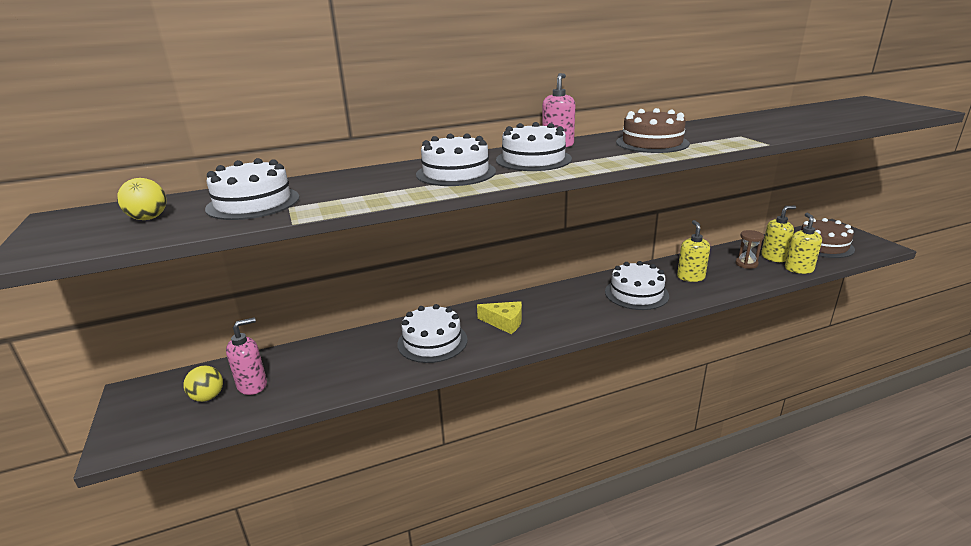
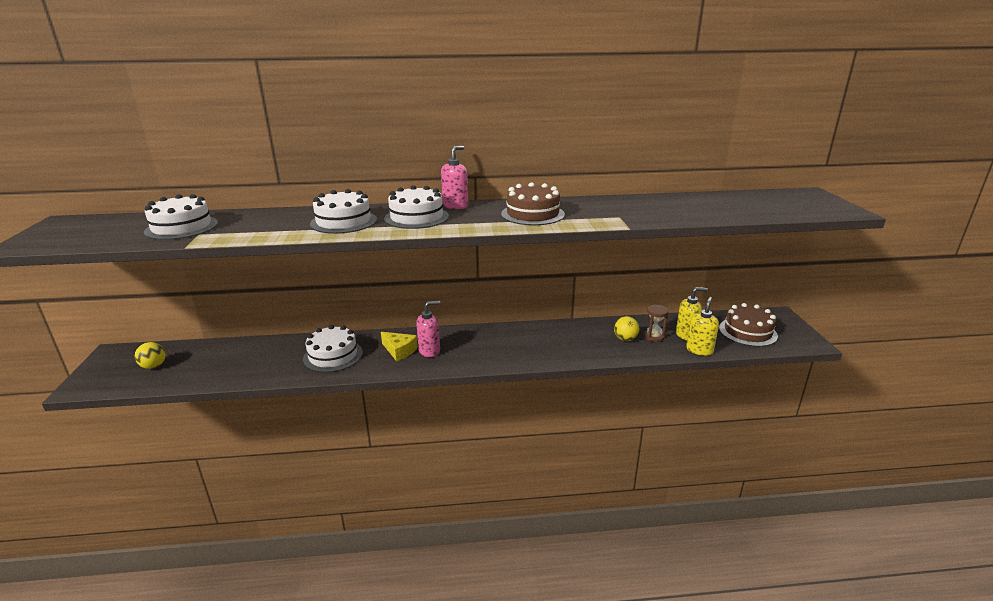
camera: 15 degrees right, 0 degrees up
(148, 218) = (108, 230): yellow ball -> yellow ball (625, 339)
(252, 385) = (187, 363): pink soap dispenser -> pink soap dispenser (429, 351)
(636, 293) = (528, 346): white cake -> none
(690, 277) = (590, 340): yellow soap dispenser -> none

